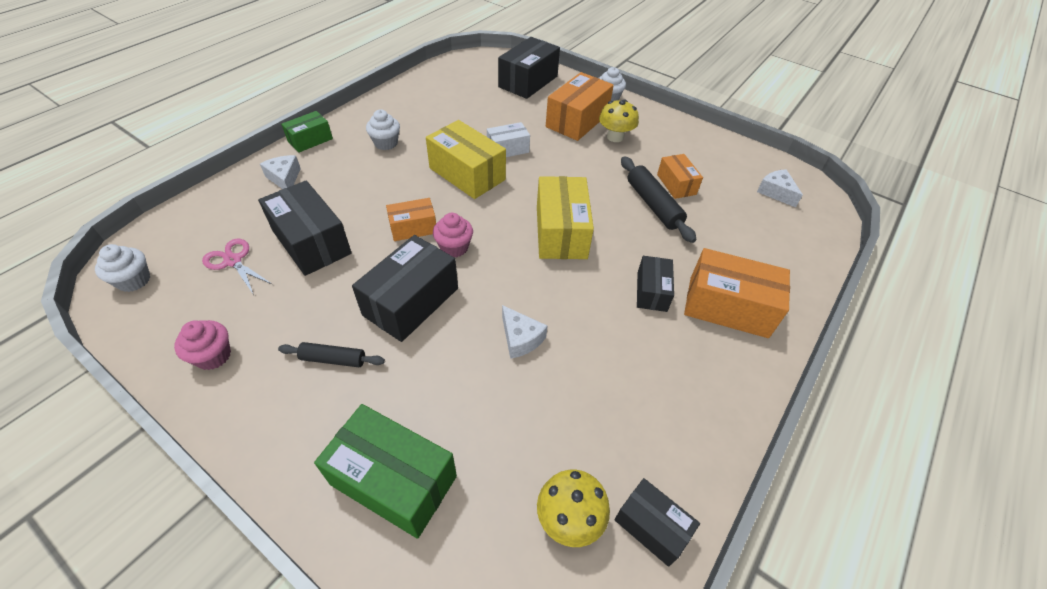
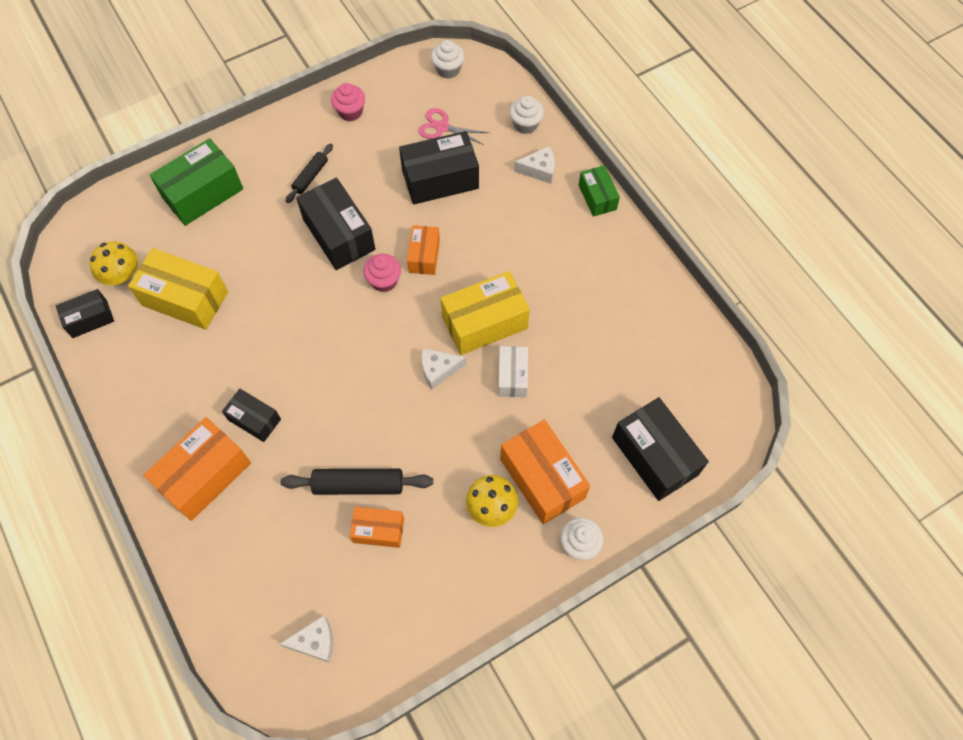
camera: 115 degrees right, 15 degrees up
(233, 261) = (442, 127): pink scissors -> pink scissors turned 135 degrees counterclockwise
(386, 143) = (567, 262): white cupcake -> white cupcake (525, 124)
(520, 338) = (263, 297): white cheese -> white cheese (438, 370)
(561, 232) = (362, 376): yellow box -> yellow box (185, 298)

